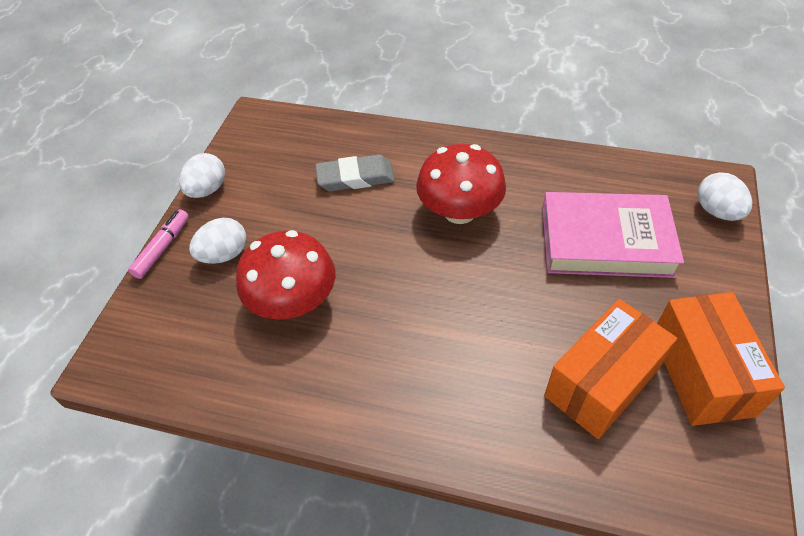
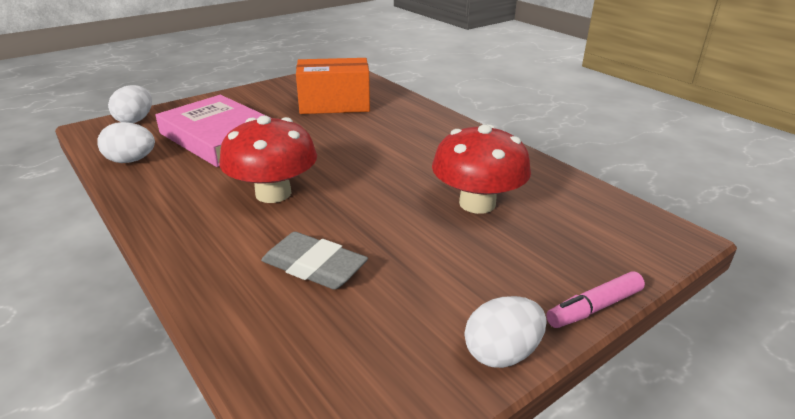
camera: 145 degrees left, 20 degrees down
(224, 255) = (520, 265): white egg -> white egg (131, 160)
(701, 373) = (286, 91): orange box -> none

